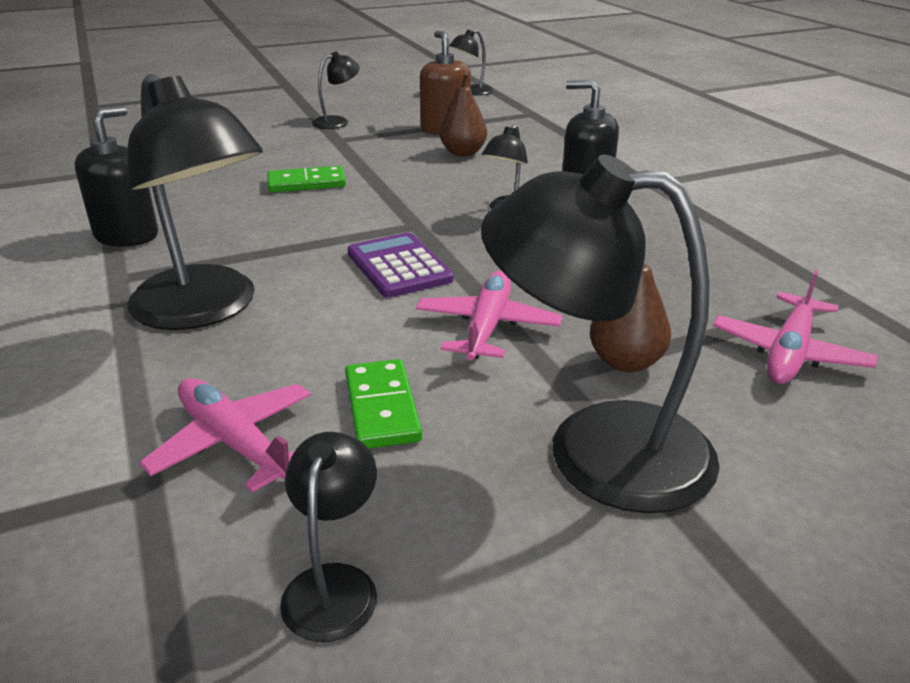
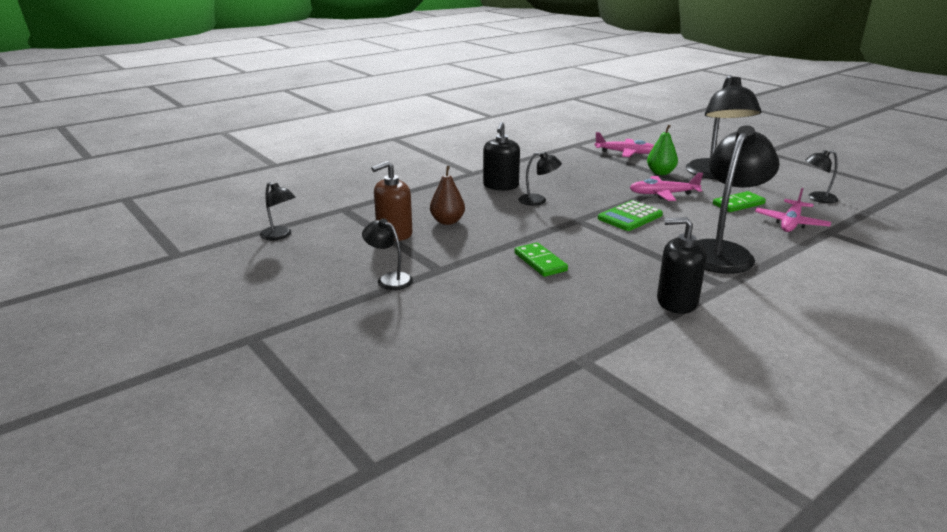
camera: 105 degrees left, 5 degrees down
(399, 266) = (630, 217): purple calculator -> green calculator
(625, 362) = (660, 173): brown pear -> green pear

